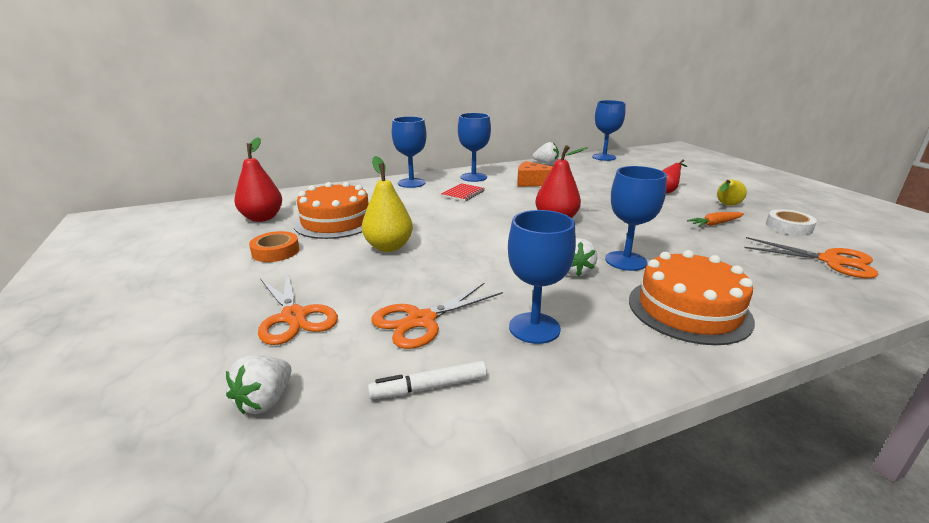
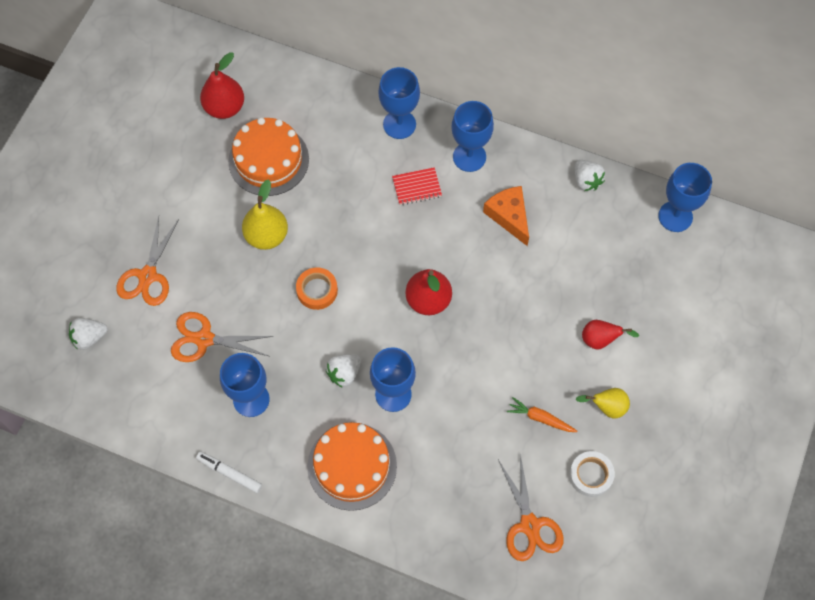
camera: 45 degrees right, 40 degrees up
(275, 251) = (194, 179): orange tape -> orange tape (317, 290)
(429, 387) = (158, 392): white marker -> white marker (229, 473)

